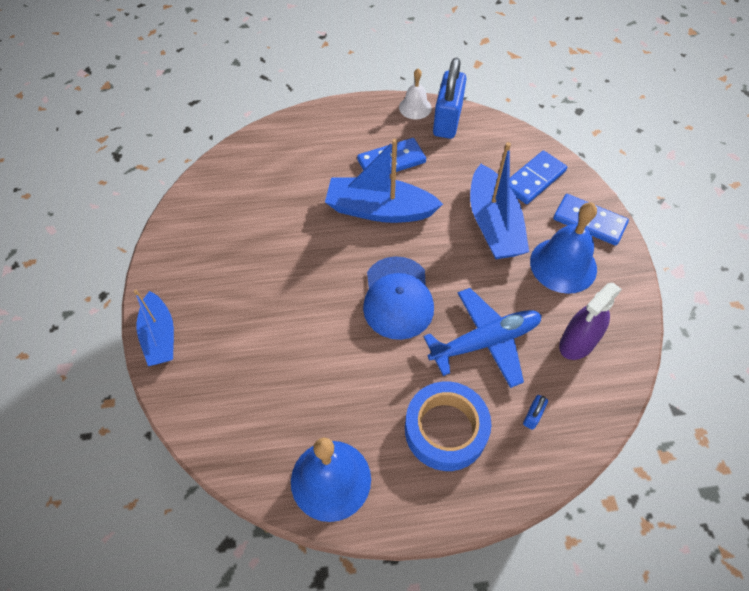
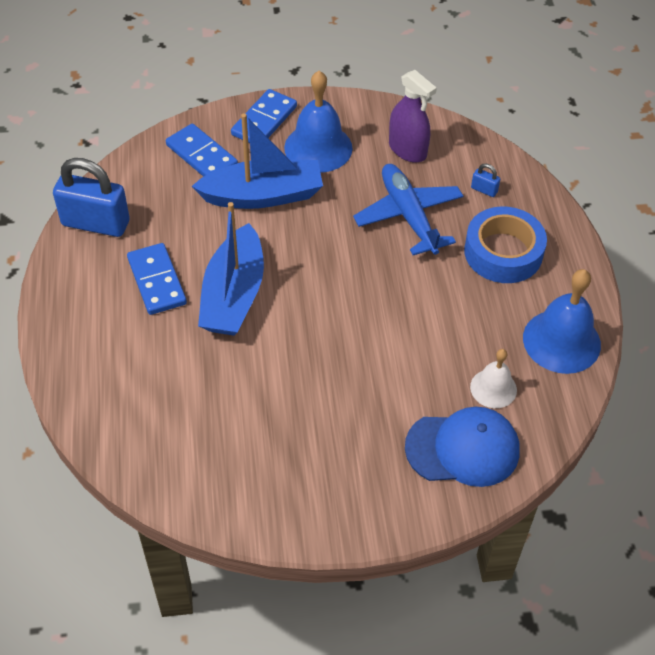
camera: 90 degrees left, 5 degrees down
(160, 336) = (410, 512): blue boat -> none
(397, 298) = (357, 282): blue cap -> blue cap (463, 449)
(415, 107) = (65, 253): white bell -> white bell (493, 388)

